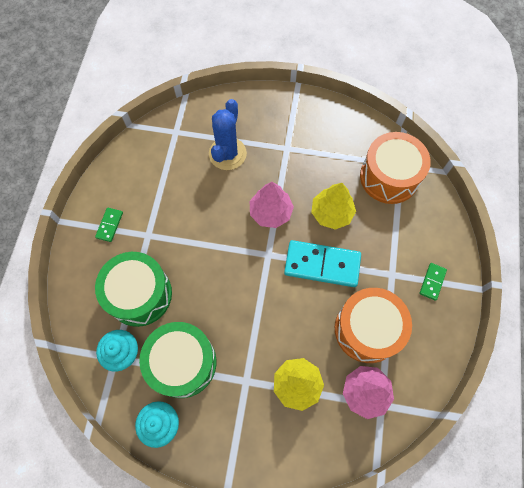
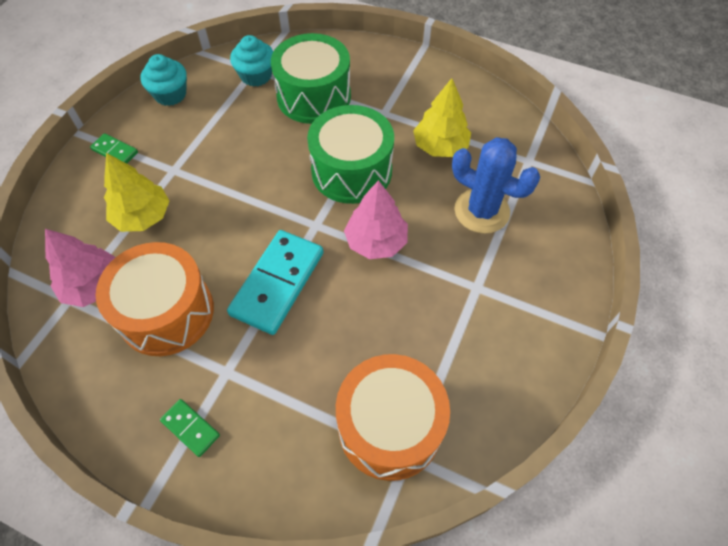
camera: 105 degrees right, 10 degrees down
(109, 225) = (407, 82): green domino -> green domino (115, 151)
(182, 363) = (221, 120): green drum -> green drum (351, 171)
(331, 213) = (351, 318): yellow tree -> yellow tree (440, 146)

